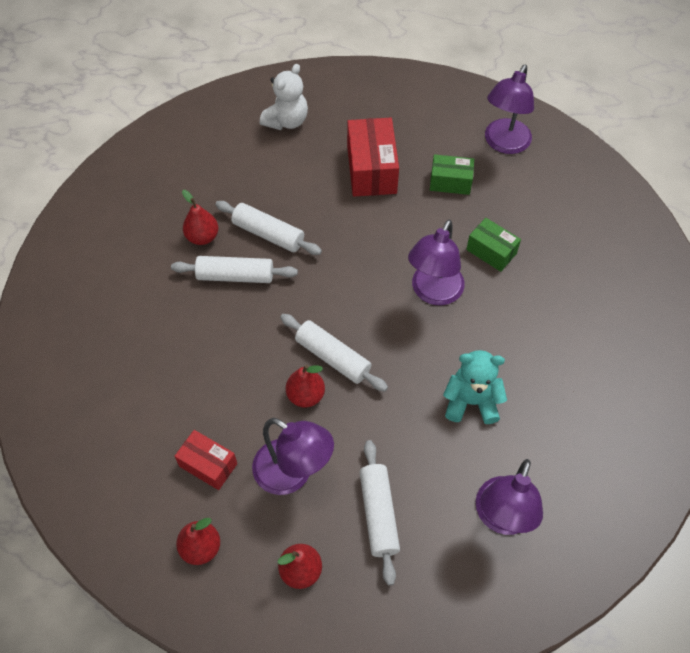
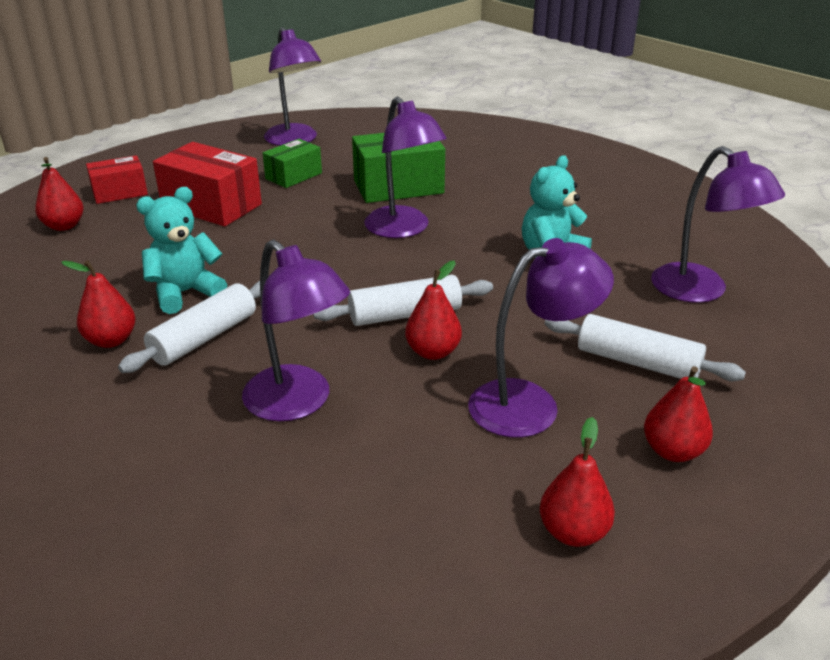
camera: 55 degrees left, 25 degrees down
(208, 465) = (449, 471): red box -> red box (120, 192)
(213, 360) = (298, 403): none -> purple lamp
(268, 234) = (185, 293): white rolling pin -> turquoise teddy bear
(286, 121) = (64, 226): white teddy bear -> red pear
(491, 251) = (398, 187): green box -> green box, size x1.64

